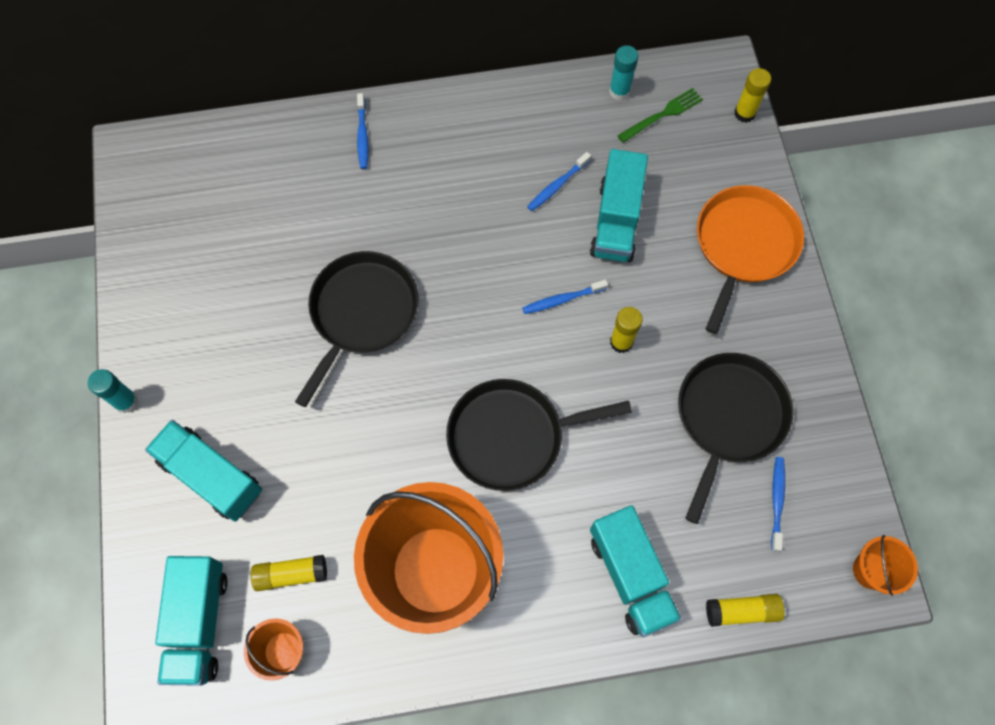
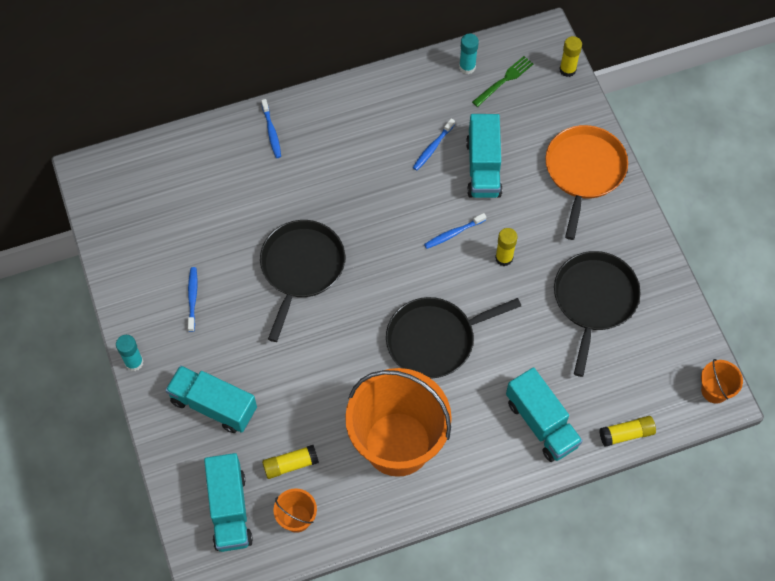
camera: 10 degrees left, 5 degrees down
(777, 501) = (639, 354): blue toothbrush -> blue toothbrush (192, 298)

